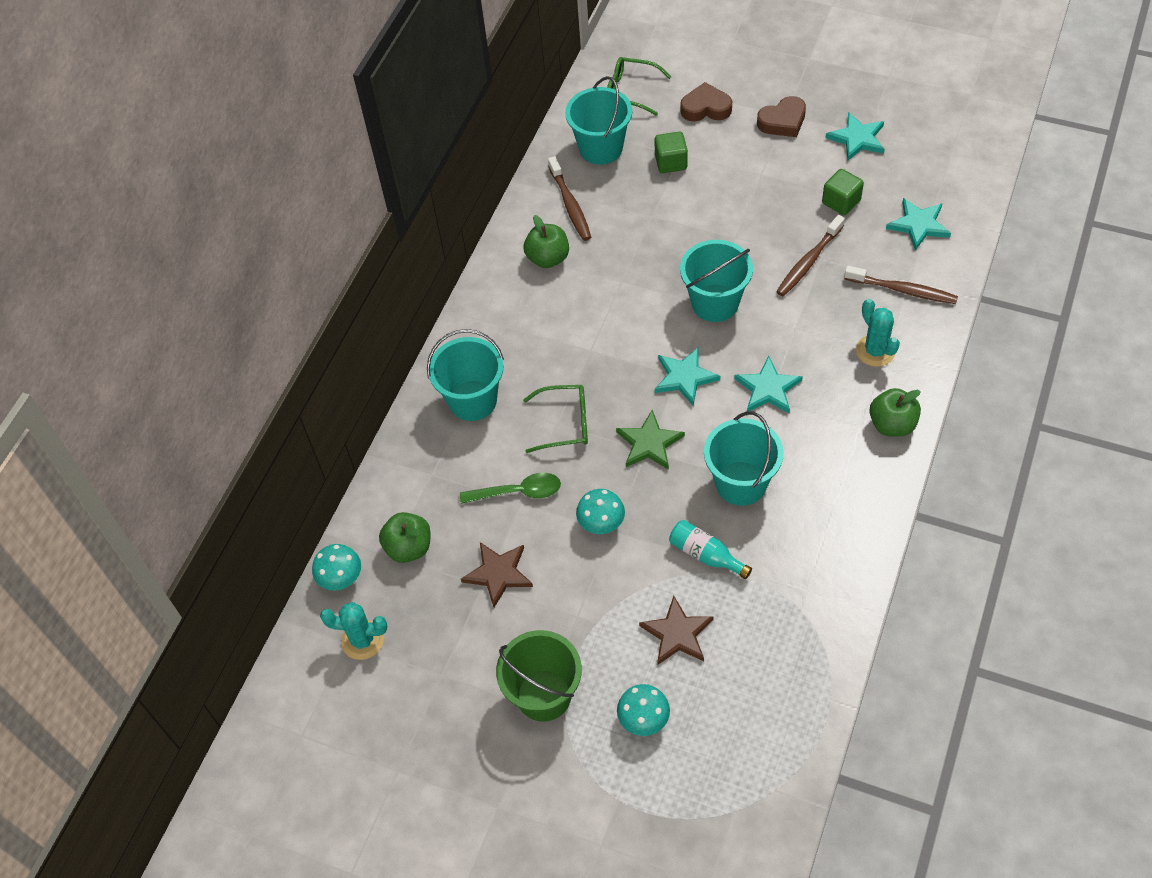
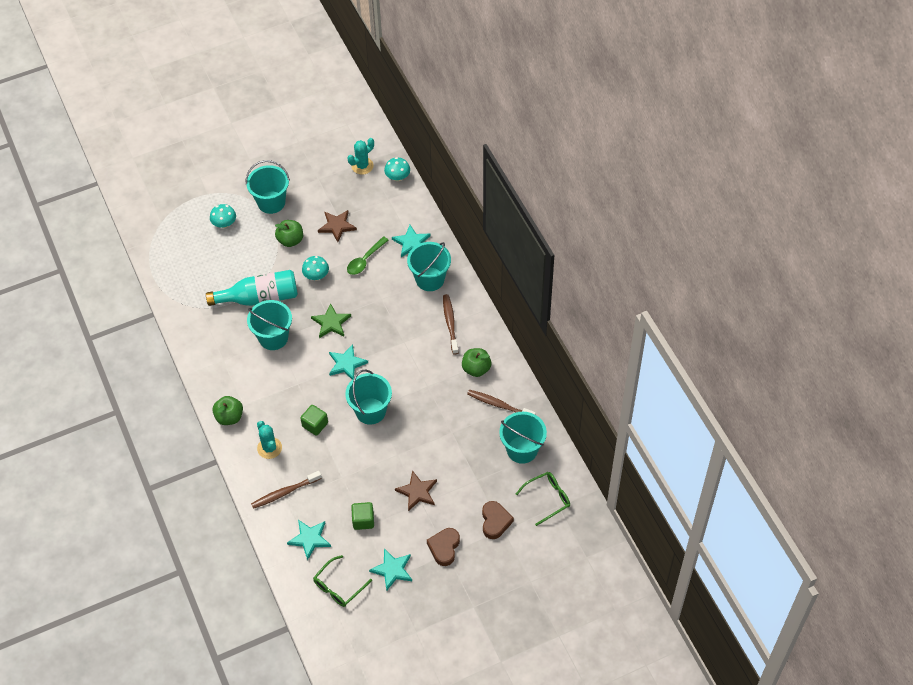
camera: 130 degrees right, 0 degrees up
(409, 548) = (384, 207): green apple -> green apple (290, 240)
(544, 695) = (271, 202): green bucket -> turquoise bucket
(564, 423) = (378, 301): green glasses -> green glasses (339, 586)
(671, 162) = (476, 471): green cube -> green cube (315, 425)
(677, 634) = (241, 261): brown star -> brown star (417, 492)
(706, 108) = (495, 521): brown heart -> brown heart turned 45 degrees counterclockwise
(706, 555) = (259, 298): turquoise bottle -> turquoise bottle, size x1.87
(768, 389) = (303, 389): turquoise star -> turquoise star (411, 243)
(808, 262) = (346, 470): brown toothbrush -> brown toothbrush (450, 323)
(875, 351) = (269, 448): turquoise cactus -> turquoise cactus turned 45 degrees clockwise

